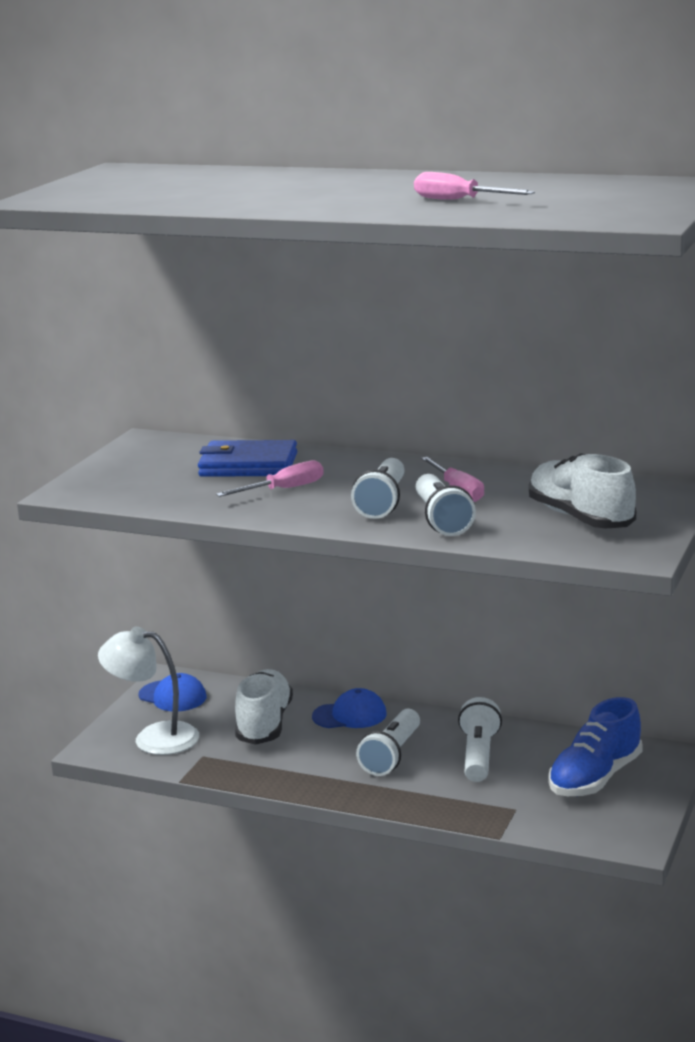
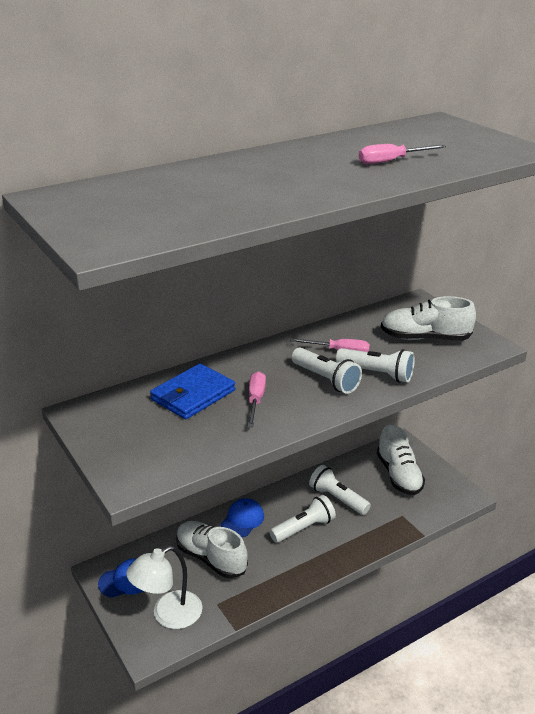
camera: 55 degrees left, 10 degrees up
(391, 755) = (304, 528): white flashlight -> white flashlight turned 90 degrees counterclockwise
(595, 778) = (399, 475): blue shoe -> white shoe

